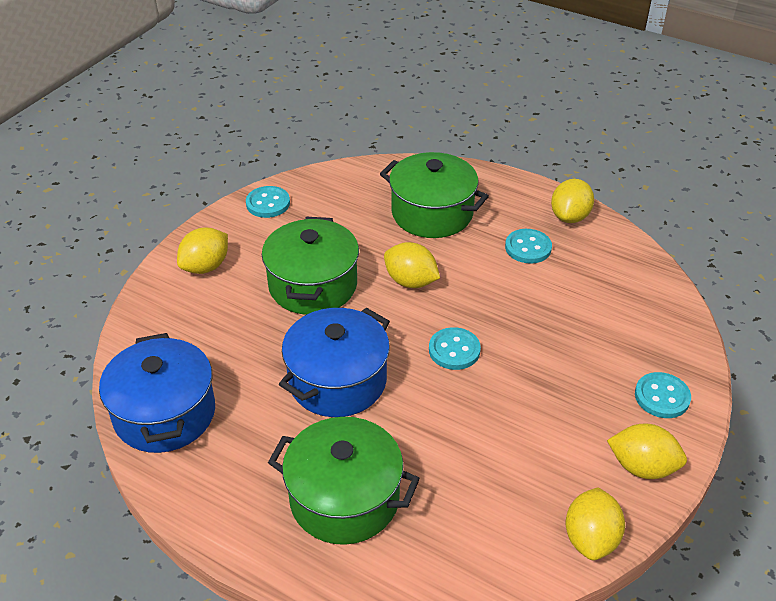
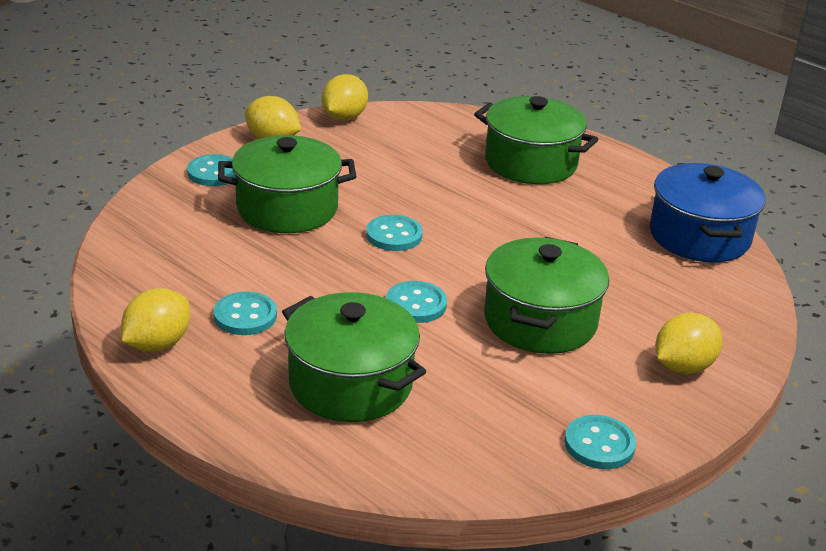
camera: 170 degrees left, 10 degrees down
(337, 381) = (524, 232): blue pot -> none
(411, 281) = (416, 304): yellow lemon -> turquoise button
(563, 363) = (287, 208): none -> green pot

